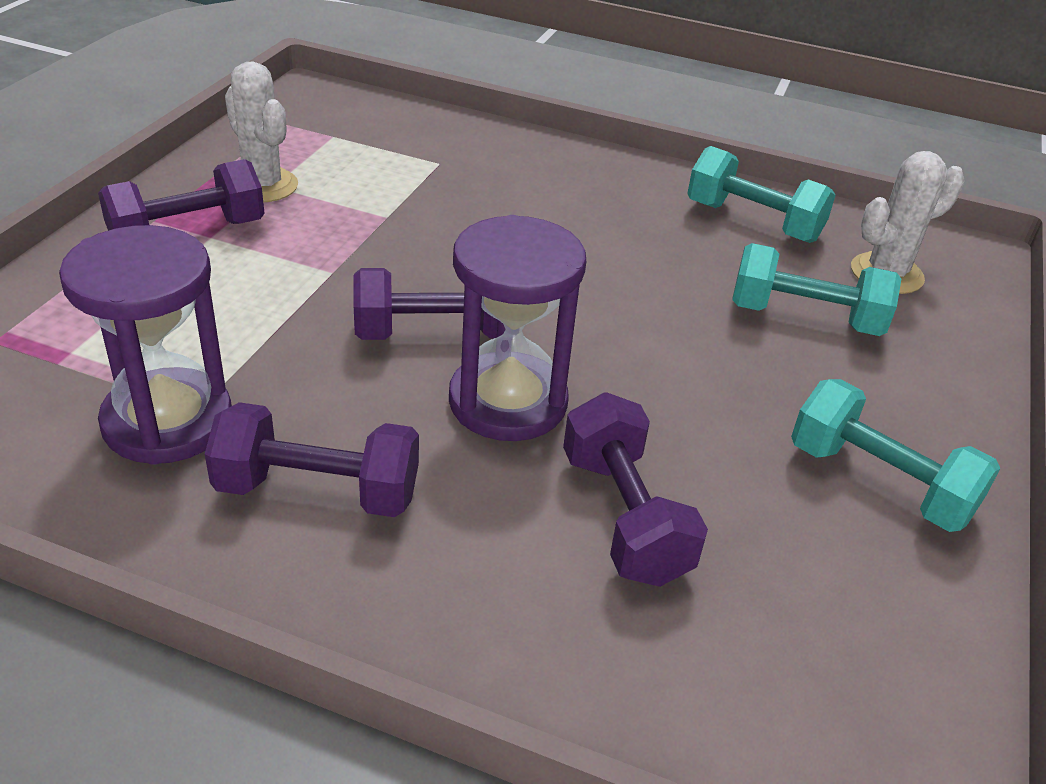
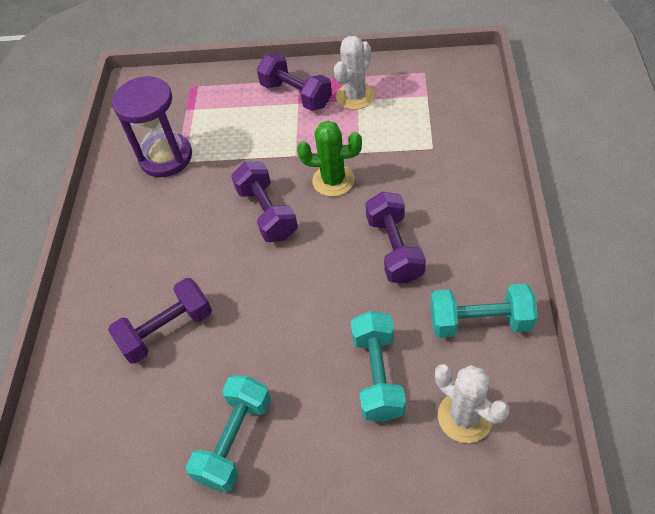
camera: 80 degrees right, 15 degrees up
(318, 491) = (144, 220): purple dumbbell -> purple dumbbell (394, 249)
(423, 253) = (333, 180): none -> green cactus
(508, 402) = (228, 259): purple hourglass -> none
(753, 222) = (479, 322): turquoise dumbbell -> turquoise dumbbell turned 75 degrees clockwise

